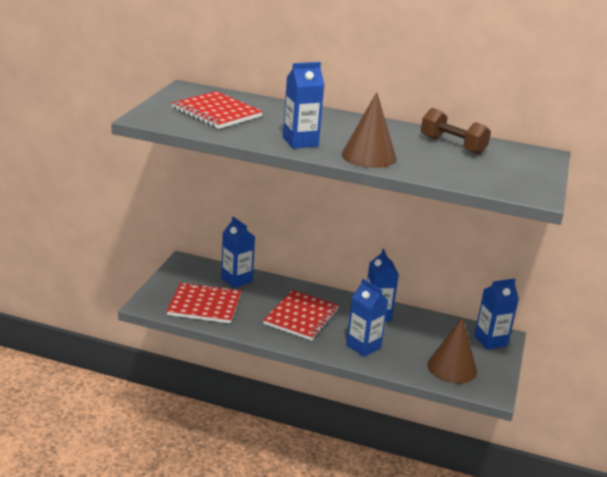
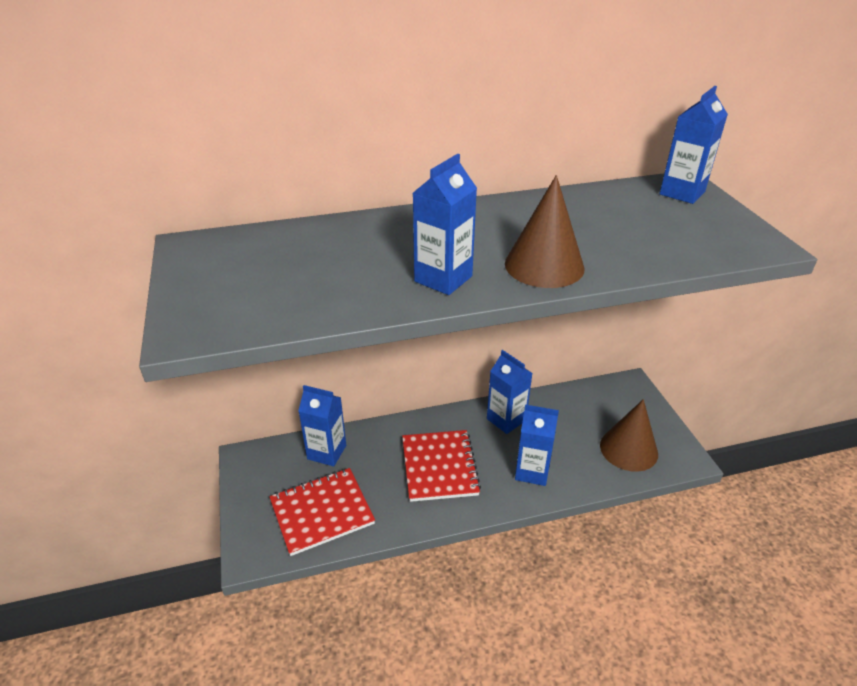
camera: 30 degrees left, 10 degrees up
(216, 112) = (279, 274): red notebook -> none
(452, 145) = (596, 208): brown dumbbell -> none
(490, 340) = (626, 395): blue carton -> blue carton (682, 193)

